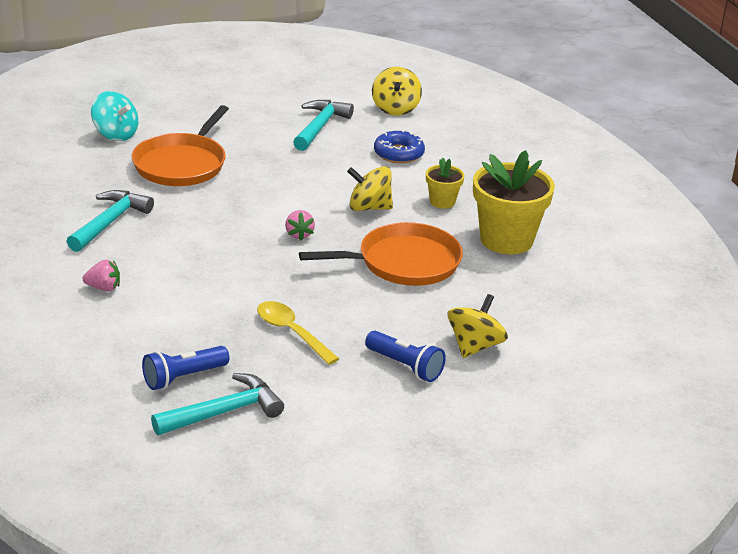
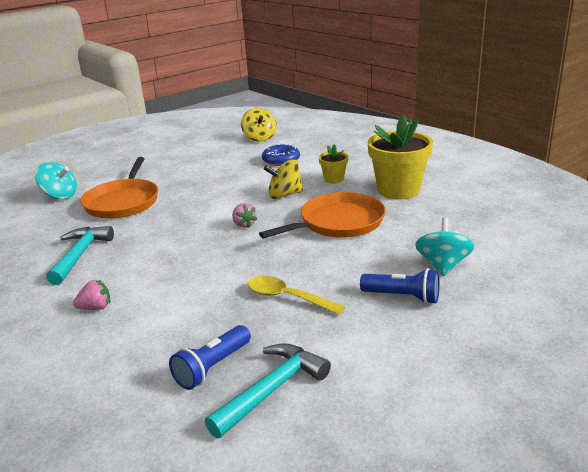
camera: 15 degrees left, 5 degrees down
(320, 127) = (215, 158): turquoise hammer -> none
(475, 346) = (443, 265): yellow spinning top -> turquoise spinning top

